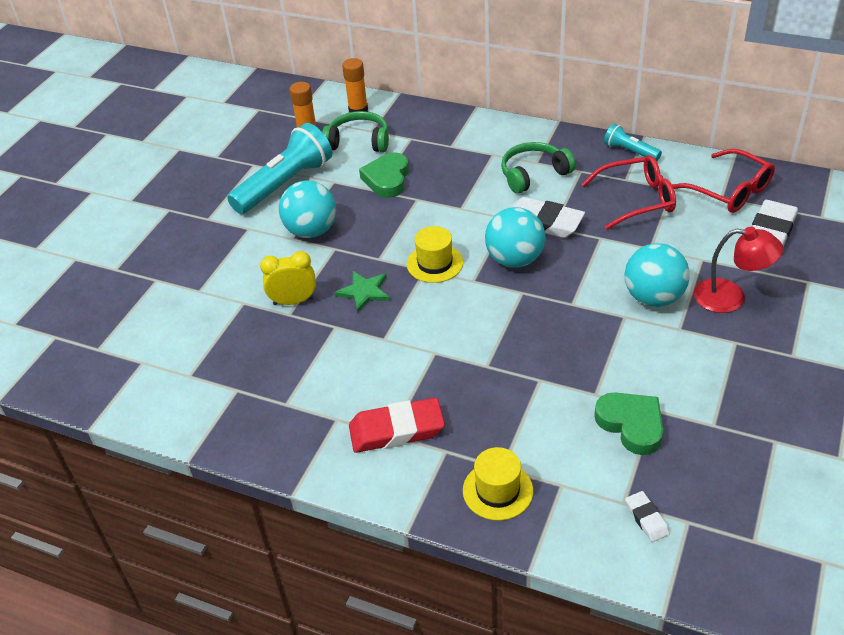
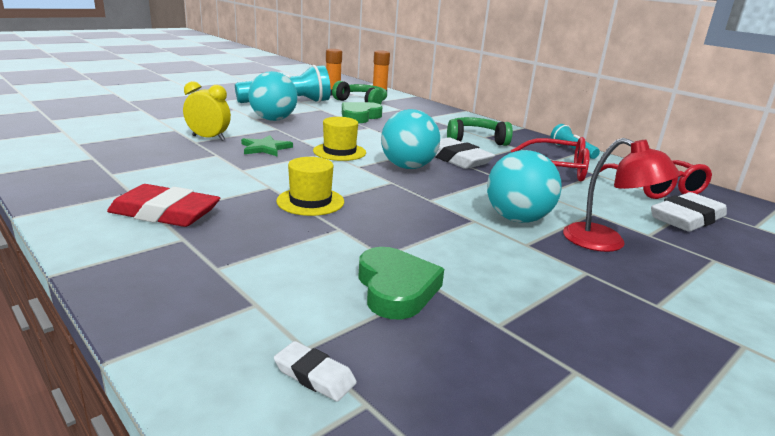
camera: 20 degrees right, 20 degrees down
(497, 490) = (184, 282): yellow hat -> yellow hat (310, 201)
(646, 518) = (314, 375): white eraser -> white eraser turned 60 degrees counterclockwise

